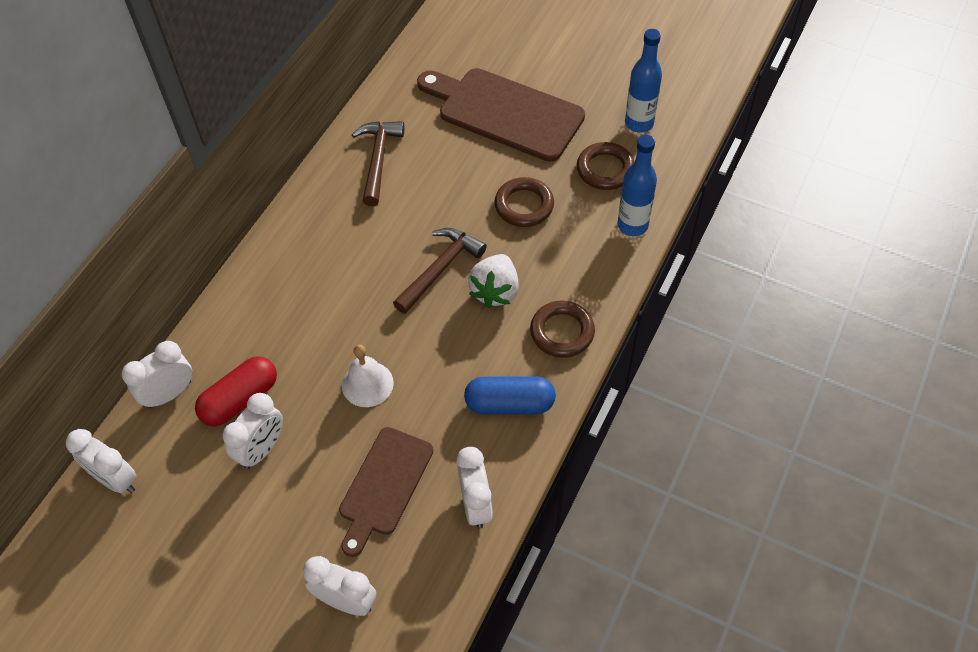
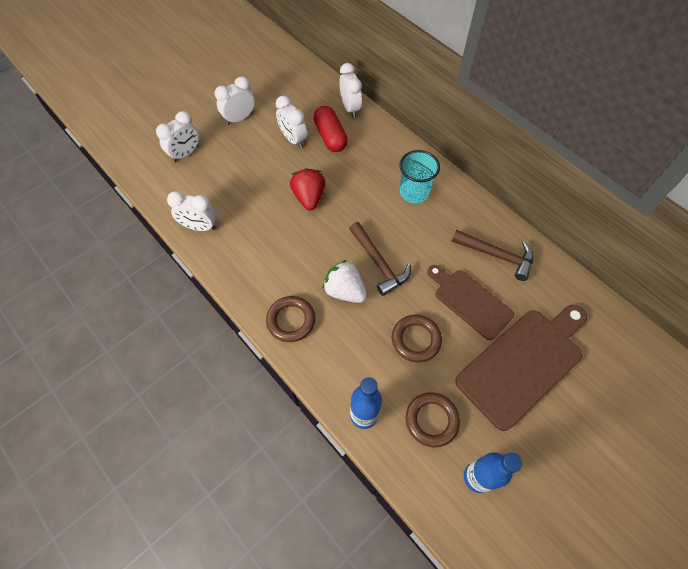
camera: 110 degrees right, 5 degrees up
(115, 479) = (309, 80): white clock -> white clock (239, 118)
(312, 264) = (414, 192): none -> turquoise cup
(367, 384) = (309, 197): white bell -> red strawberry
(384, 486) = (238, 187): brown cutting board -> brown cutting board (470, 301)
(509, 404) = (254, 268): blue capsule -> none

